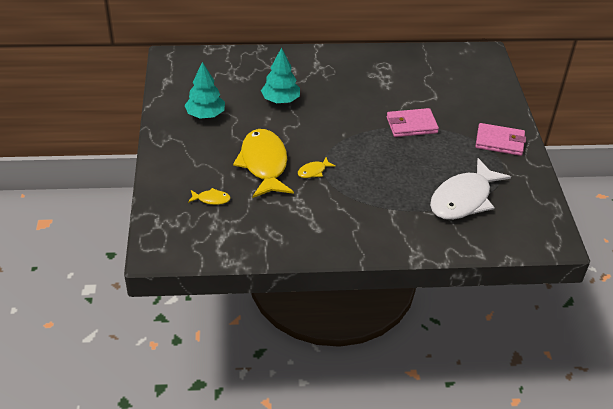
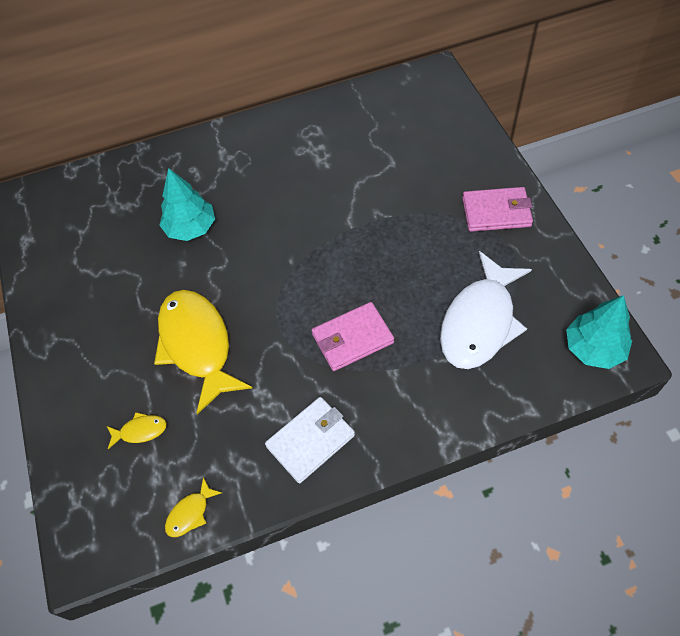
camera: 10 degrees left, 15 degrees up
(205, 115) = (94, 283): turquoise tree -> turquoise tree (593, 348)
(313, 171) = (268, 337): yellow fish -> yellow fish (190, 513)
(323, 232) = (311, 441): none -> white wallet
(411, 125) = (375, 218): pink wallet -> pink wallet (352, 338)

